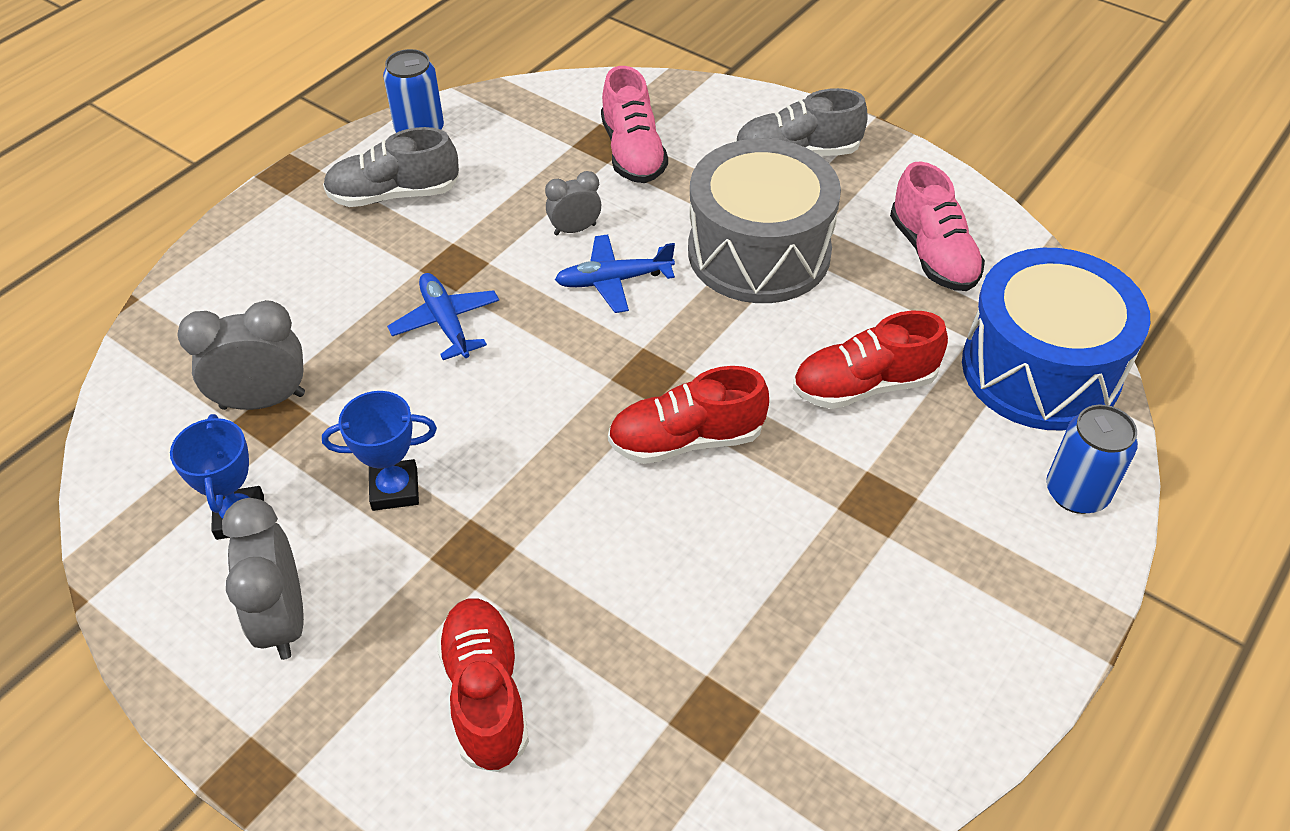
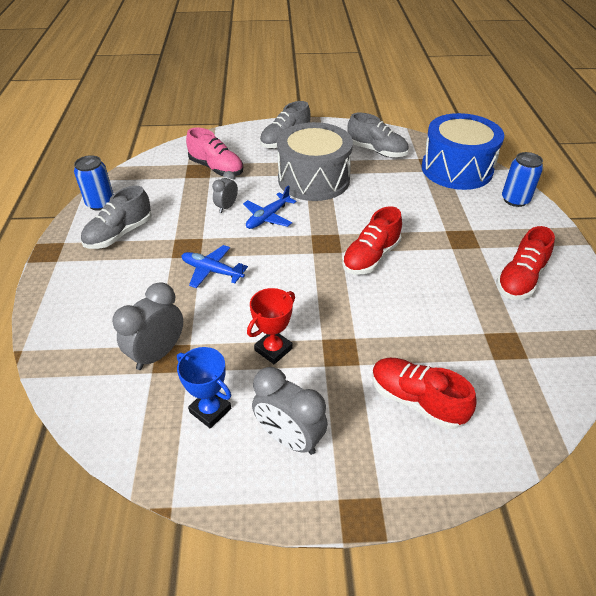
camera: 40 degrees left, 5 degrees down
(395, 489) = (273, 349): blue trophy -> red trophy
(864, 385) = (409, 204): red shoe -> red shoe (520, 279)
(932, 254) = (376, 151): pink shoe -> grey shoe

